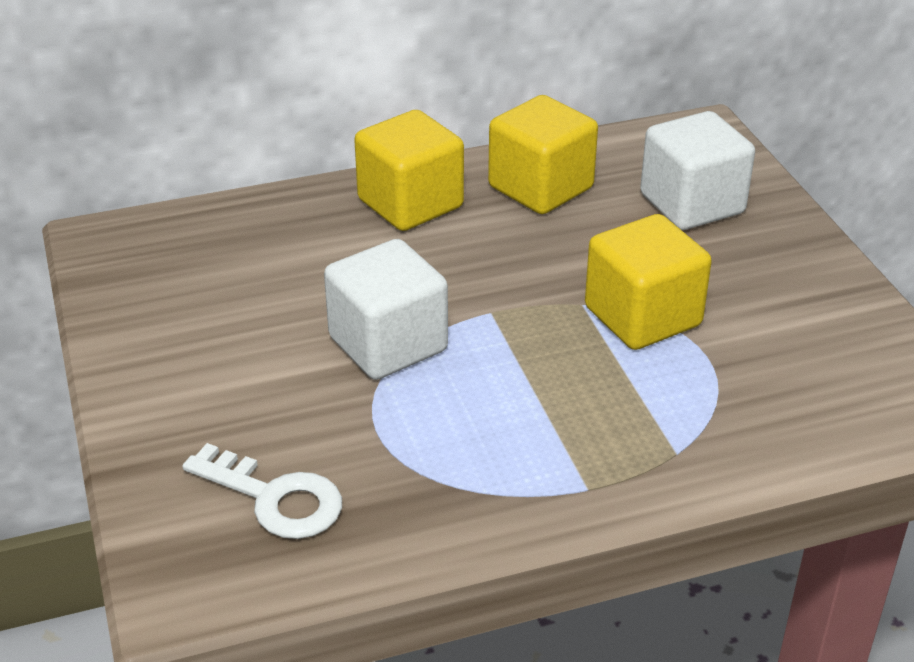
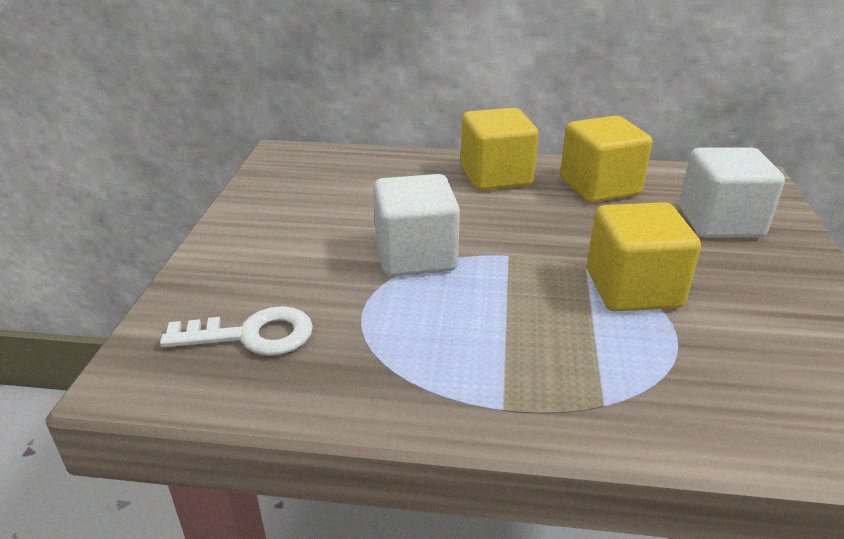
camera: 25 degrees right, 5 degrees down
(275, 498) = (252, 335): white key -> white key turned 60 degrees counterclockwise

